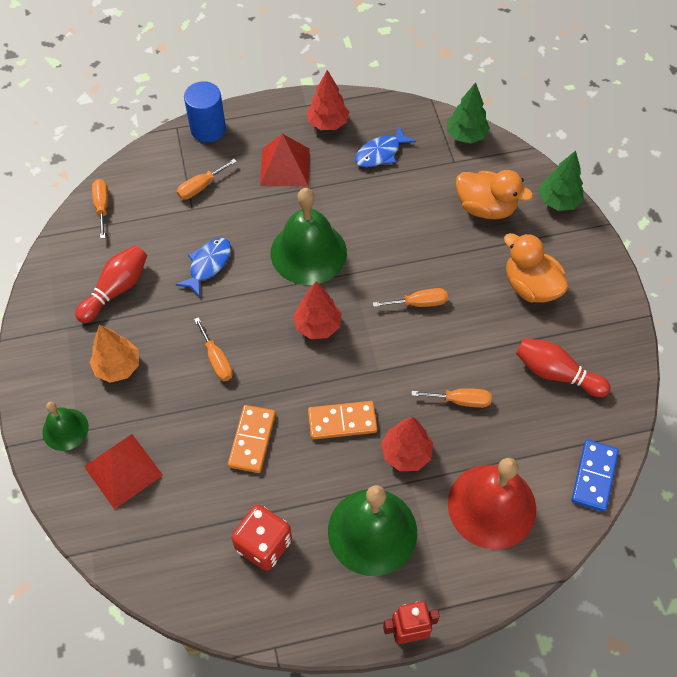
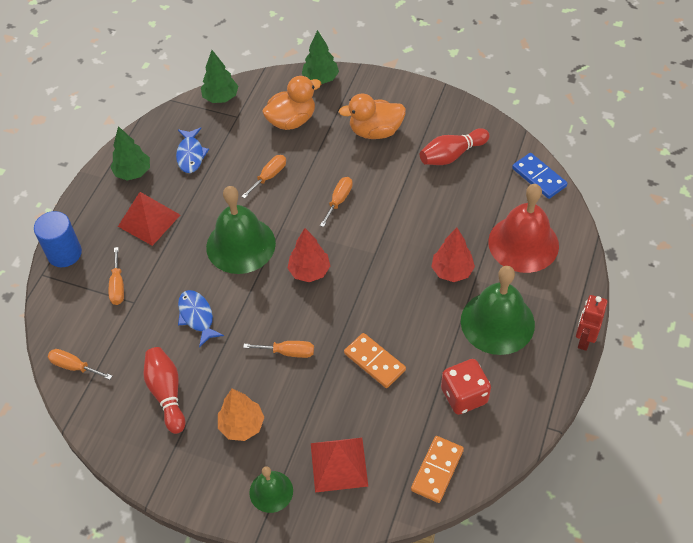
camera: 55 degrees left, 5 degrees down
(327, 123) = (133, 172): red tree -> green tree
(342, 421) = (400, 296): orange domino -> orange domino (437, 470)
(460, 400) = (434, 218): orange screwdriver -> orange screwdriver (269, 176)

